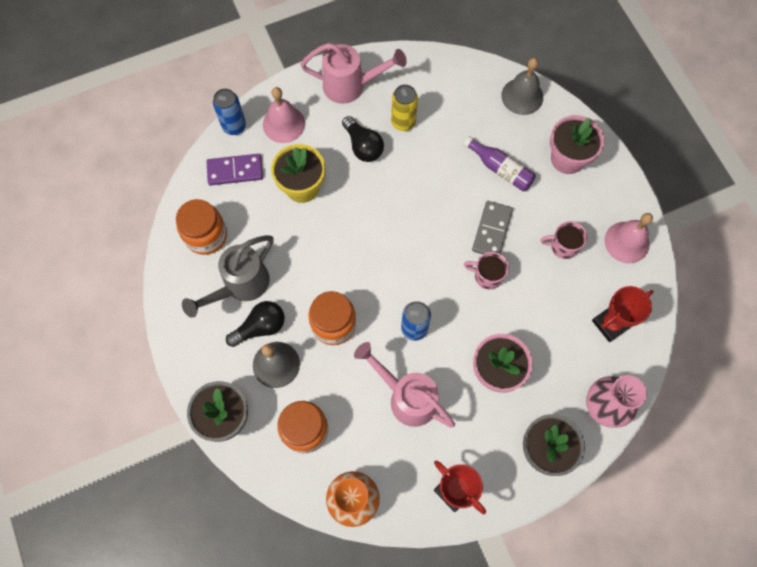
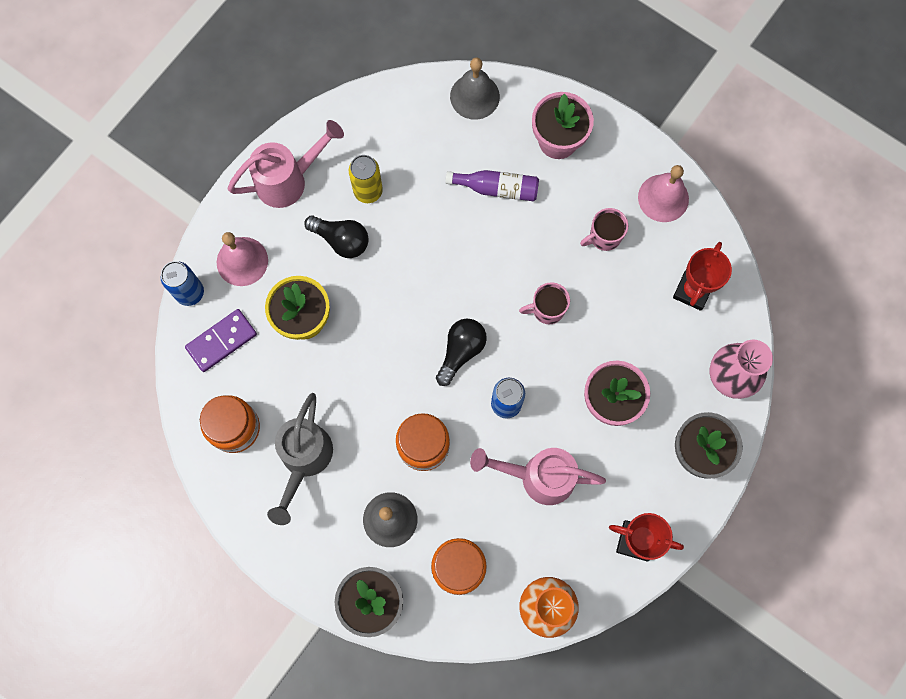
camera: 30 degrees left, 5 degrees up
(260, 327) = (351, 491): black light bulb -> black light bulb (461, 351)
(492, 230) = (525, 259): grey domino -> none

